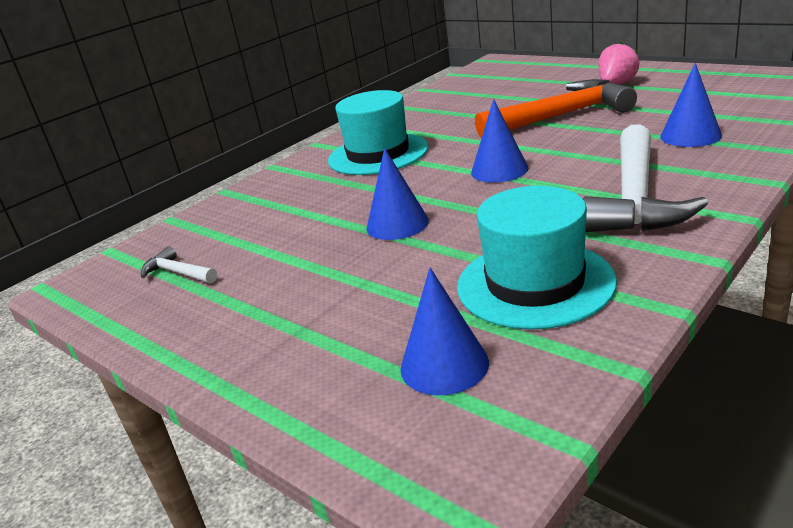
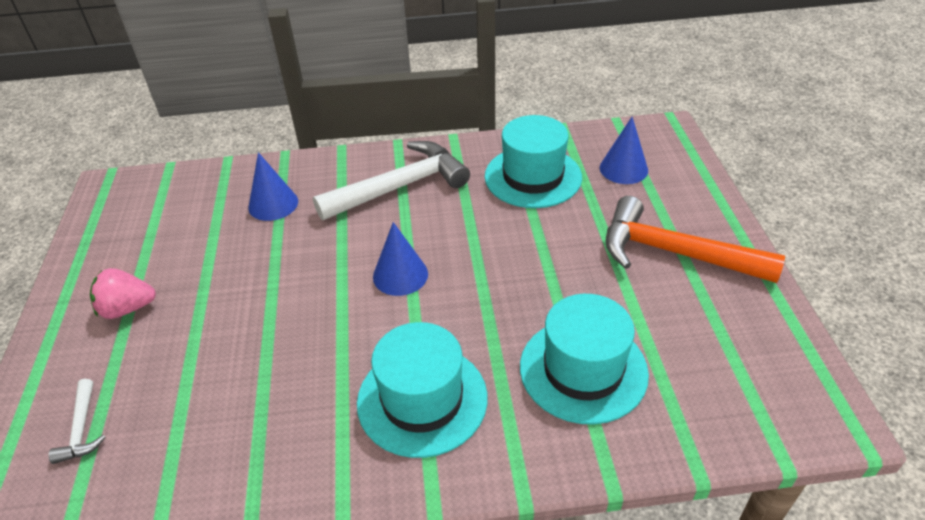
camera: 140 degrees left, 15 degrees up
(178, 273) = (725, 356): white hammer -> white hammer (81, 429)
(289, 211) = (583, 370): none -> turquoise hat
(397, 224) = (533, 276): blue cone -> none
(561, 116) = (246, 303): orange hammer -> orange hammer (674, 253)

